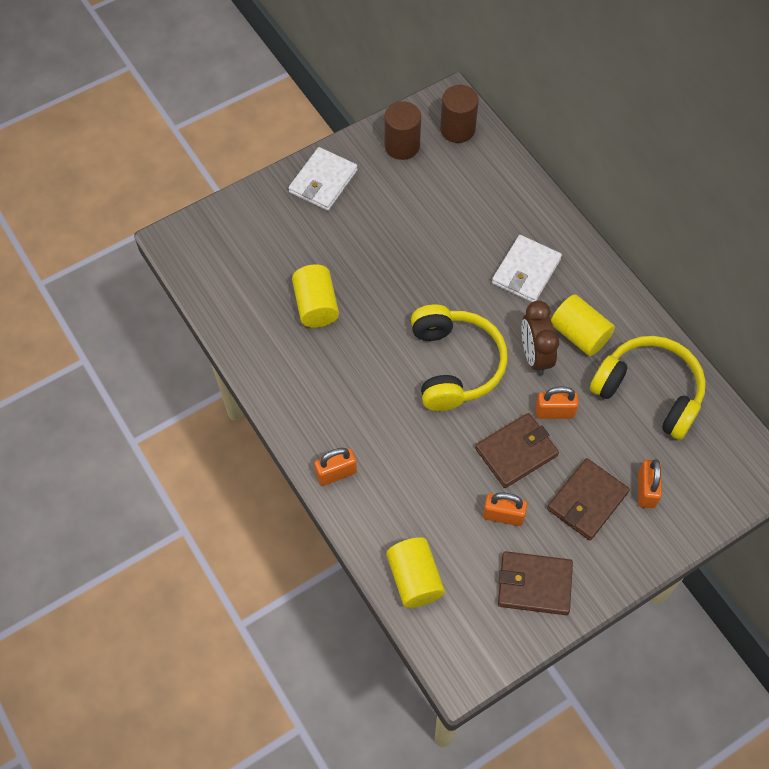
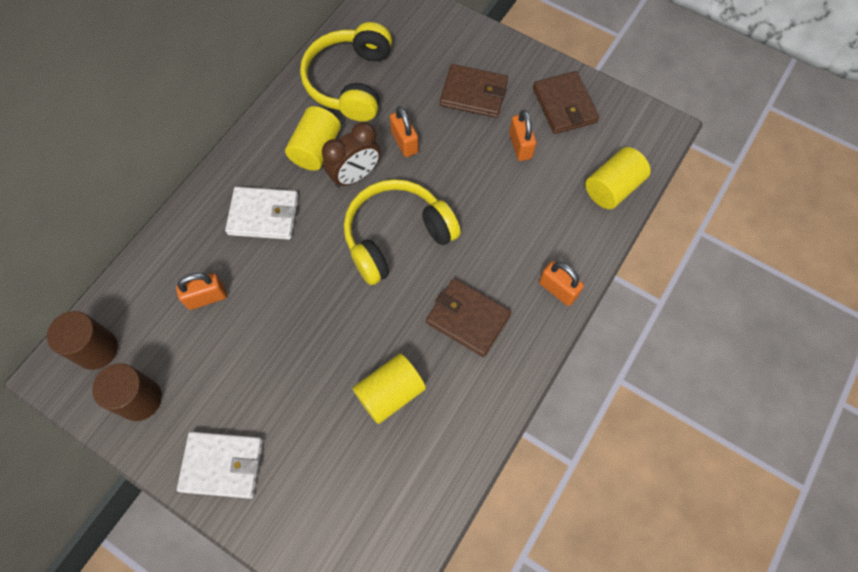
camera: 115 degrees left, 5 degrees up
(516, 452) = (458, 157): brown wallet -> brown wallet (468, 318)
(646, 490) = (442, 58): orange padlock -> orange padlock (206, 297)

